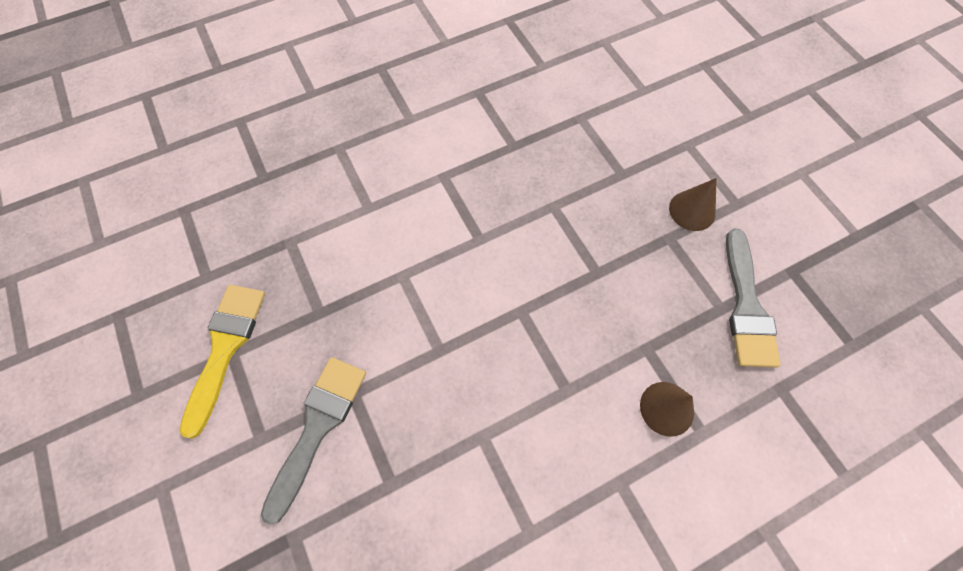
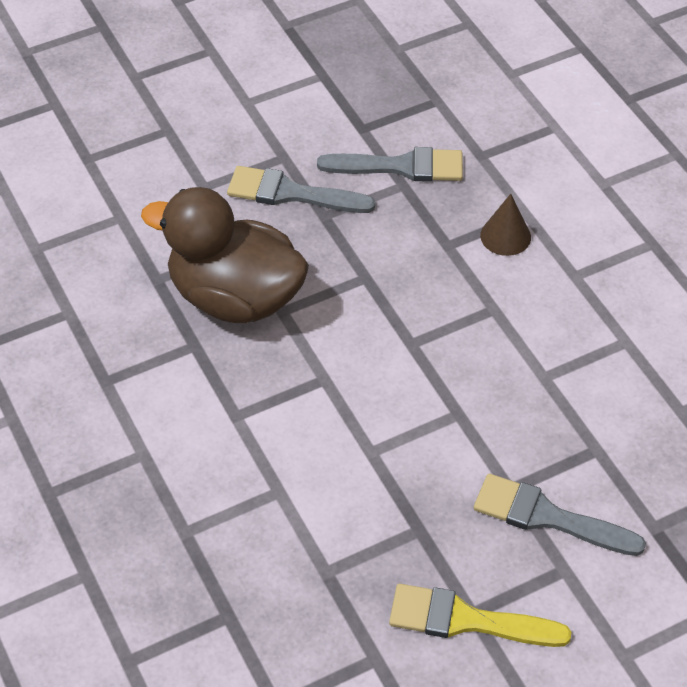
camera: 90 degrees left, 15 degrees down
(565, 171) = (235, 297): none -> brown duck
(692, 210) = (291, 193): brown cone -> grey brush

